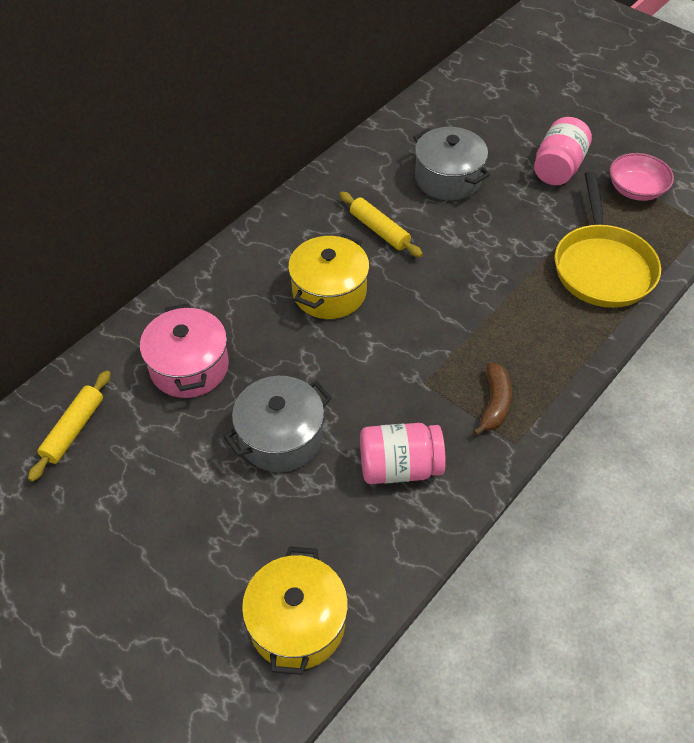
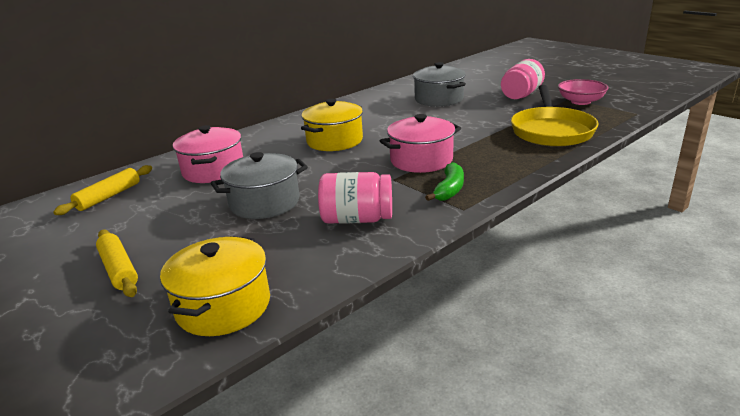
camera: 10 degrees right, 25 degrees down
(379, 230) = (382, 118): yellow rolling pin -> yellow rolling pin (119, 269)
(450, 339) = (421, 160): none -> pink pot
(494, 404) = (449, 190): brown banana -> green banana

